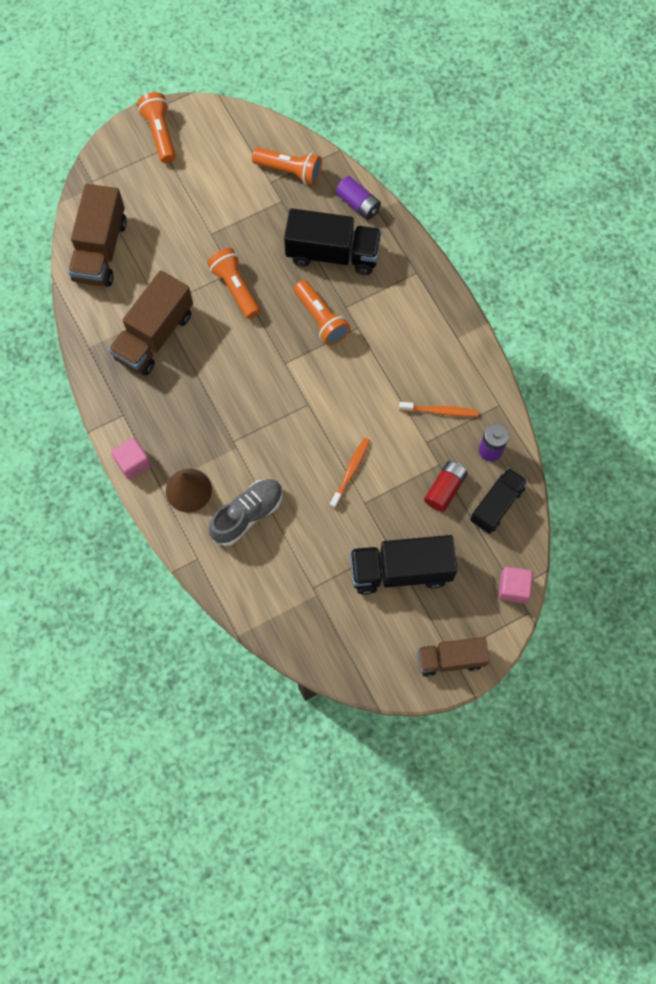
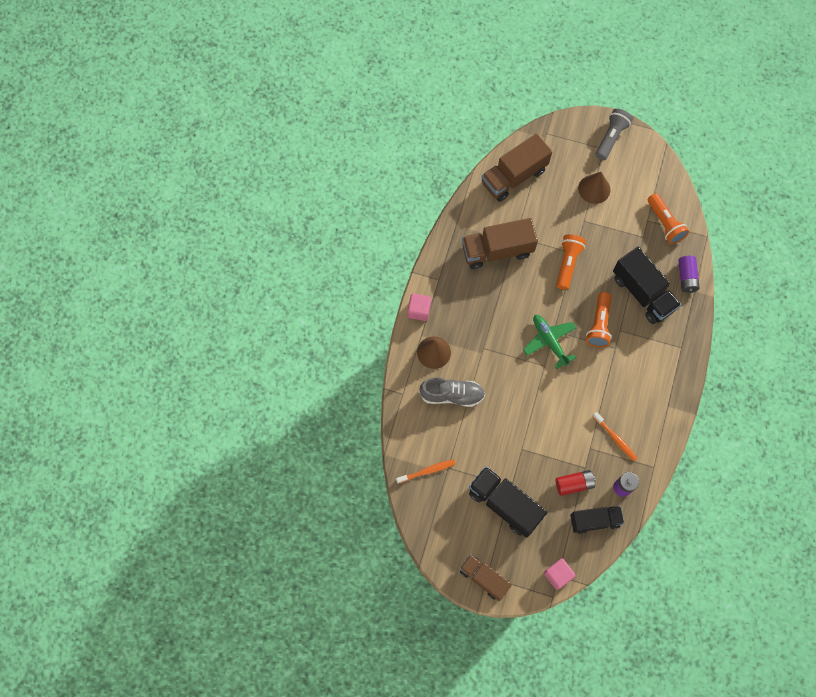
camera: 45 degrees right, 0 degrees up
(160, 134) = (611, 138): orange flashlight -> grey flashlight
(191, 195) = (594, 189): none -> brown cone
(290, 377) = (549, 341): none -> green plane
(350, 471) = (531, 424): orange toothbrush -> orange toothbrush (427, 471)

